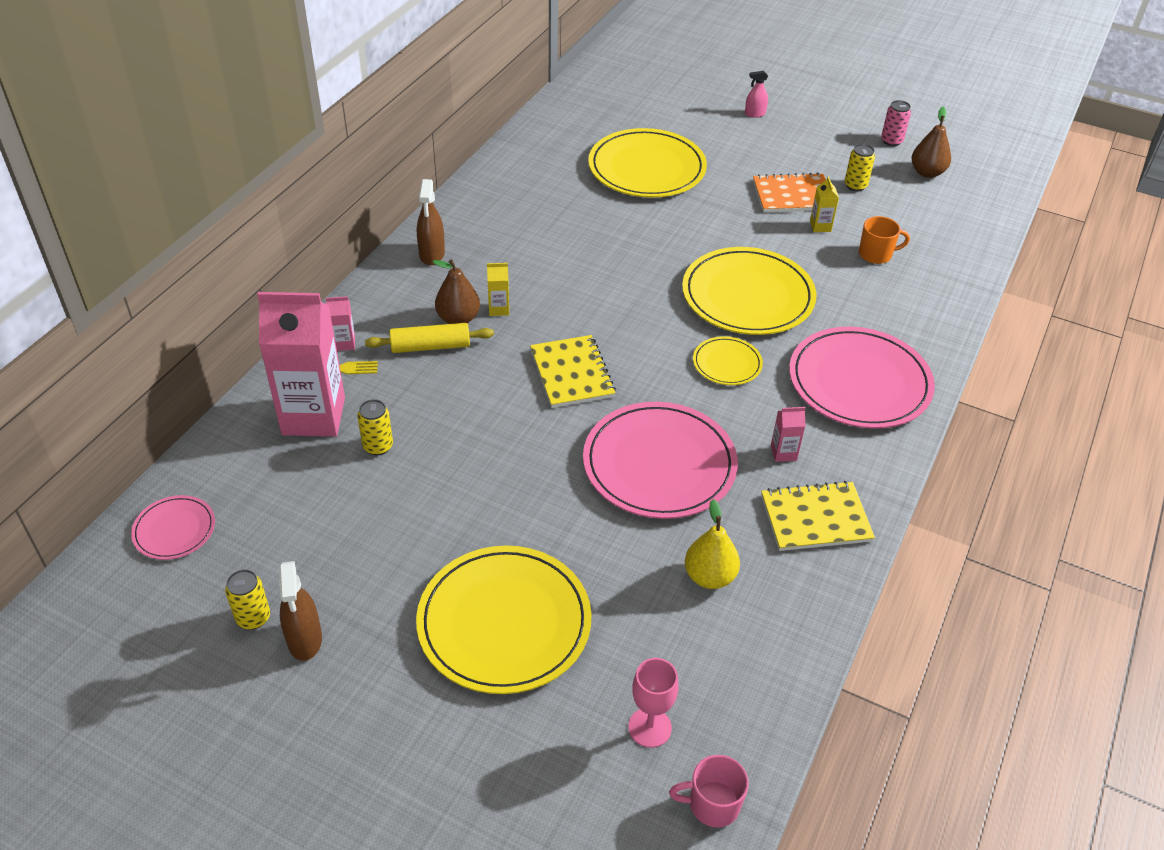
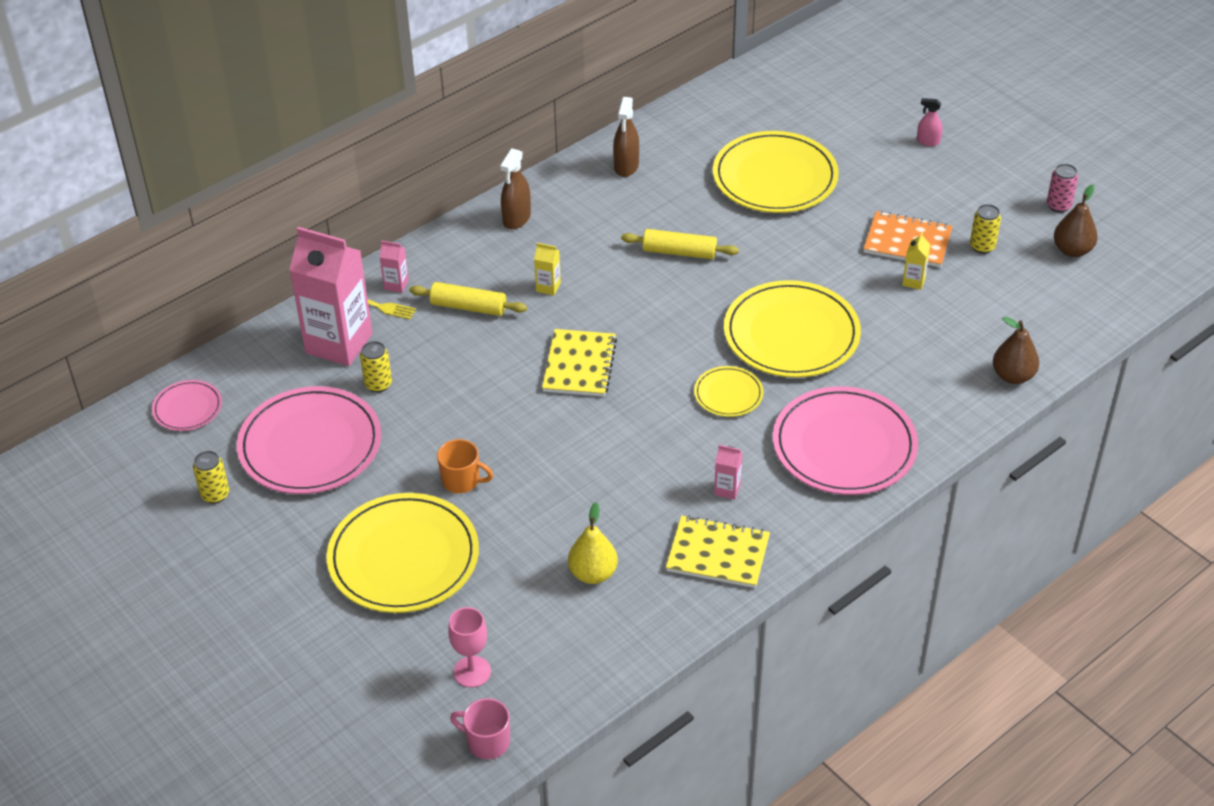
camera: 25 degrees right, 0 degrees up
(305, 639) = (245, 523): brown spray bottle -> brown spray bottle (626, 166)
(458, 318) = (507, 287): brown pear -> brown pear (1013, 376)
(603, 249) = (679, 252): none -> yellow rolling pin
(659, 464) = (608, 467): pink plate -> pink plate (310, 445)
(876, 254) = (951, 325): orange mug -> orange mug (462, 480)

